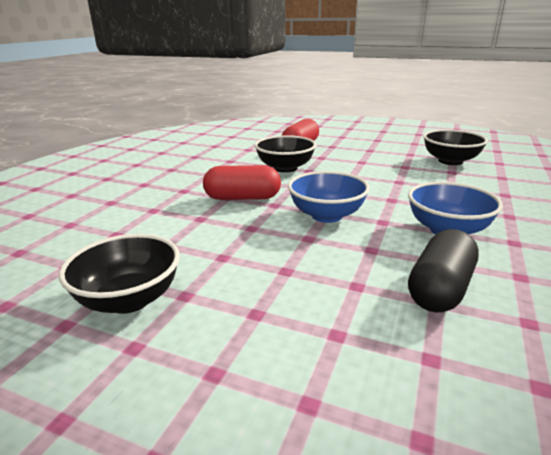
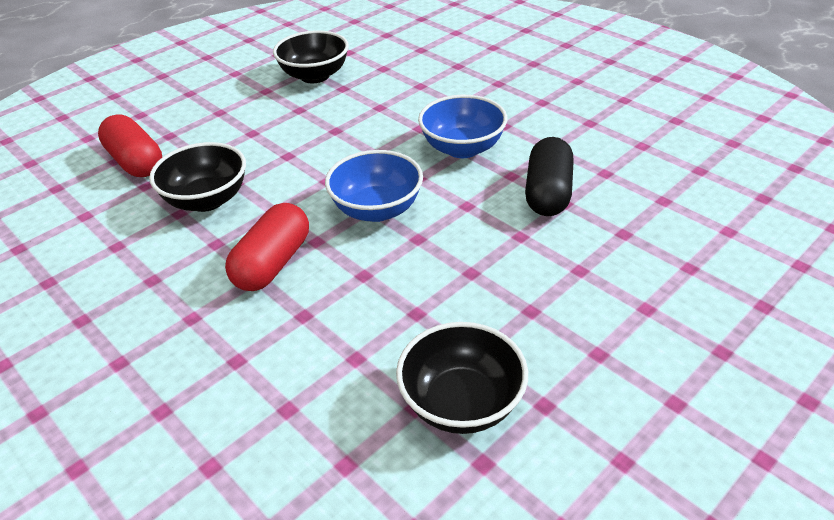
camera: 65 degrees left, 15 degrees up
(440, 289) = (548, 193): black capsule -> black capsule turned 45 degrees clockwise

